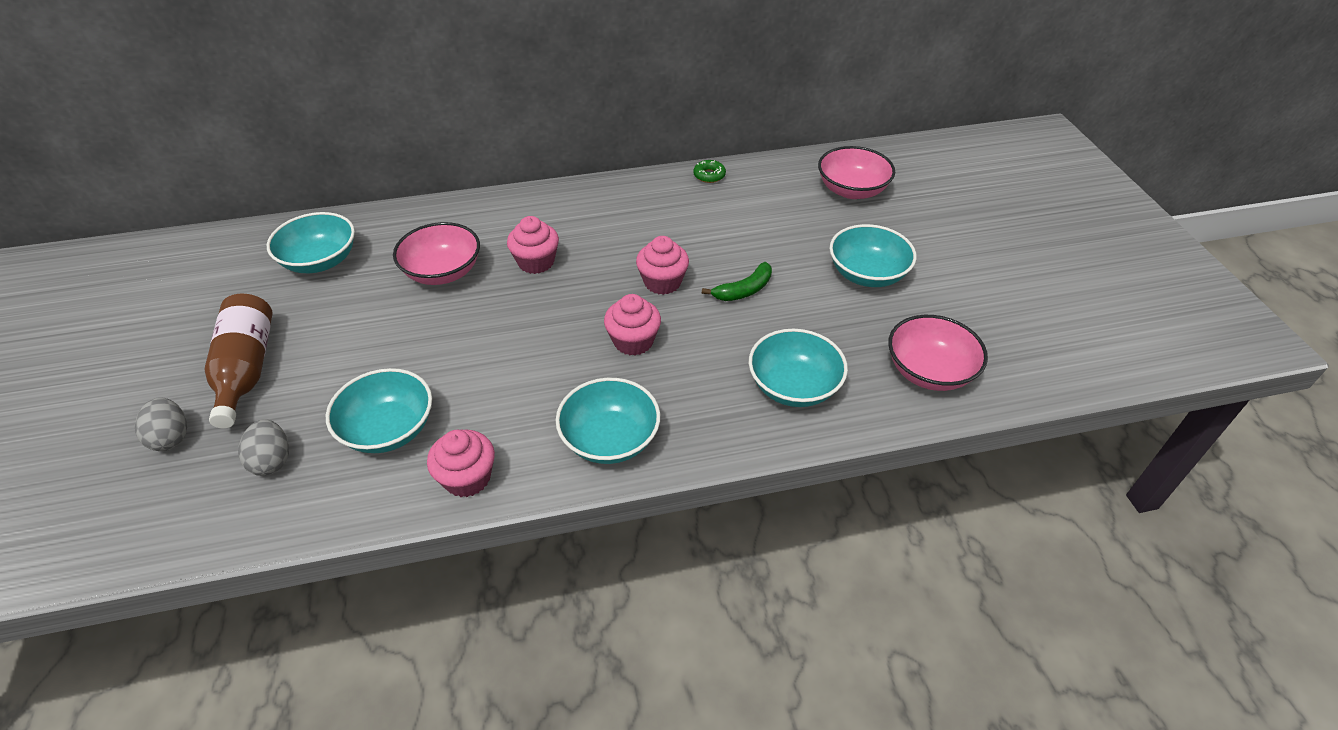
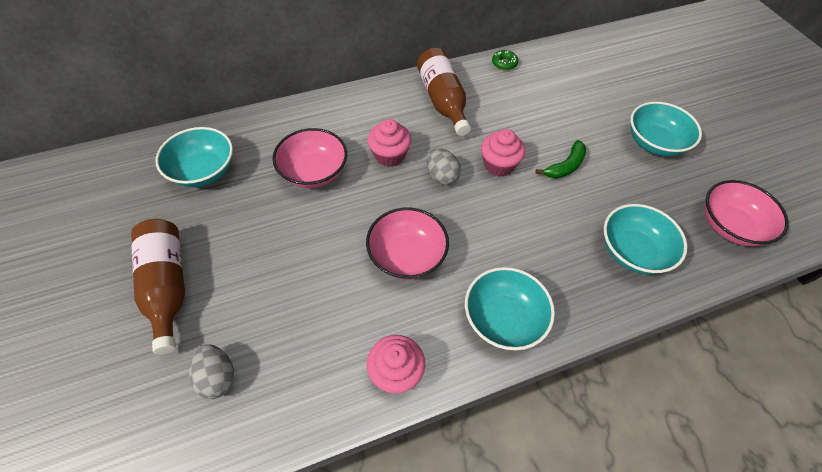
camera: 10 degrees left, 10 degrees up
(171, 437) = (117, 365): grey egg -> grey egg (441, 176)
(389, 429) = (313, 332): turquoise bowl -> none
(619, 210) = (443, 101): none -> brown bottle
(633, 341) = (493, 223): pink cupcake -> none
(851, 190) = (618, 68): pink bowl -> pink bowl (407, 256)

